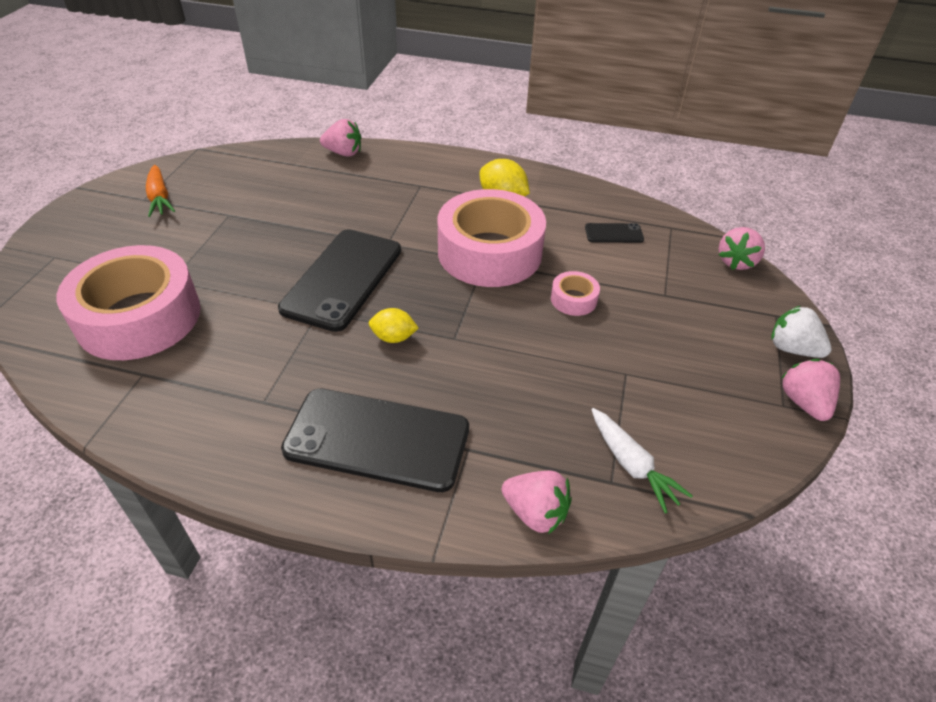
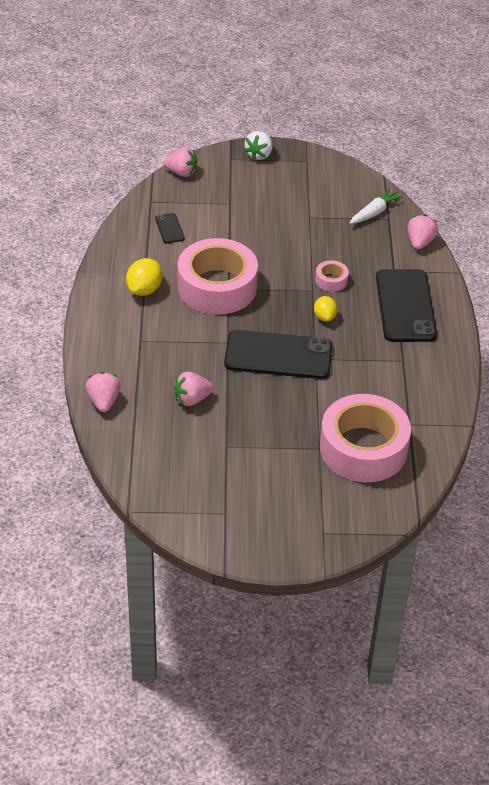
camera: 105 degrees left, 0 degrees up
(160, 198) = (220, 502): orange carrot -> none
(573, 299) = (252, 242): pink tape -> pink tape (331, 280)
(804, 402) = (301, 153): pink strawberry -> pink strawberry (192, 399)

